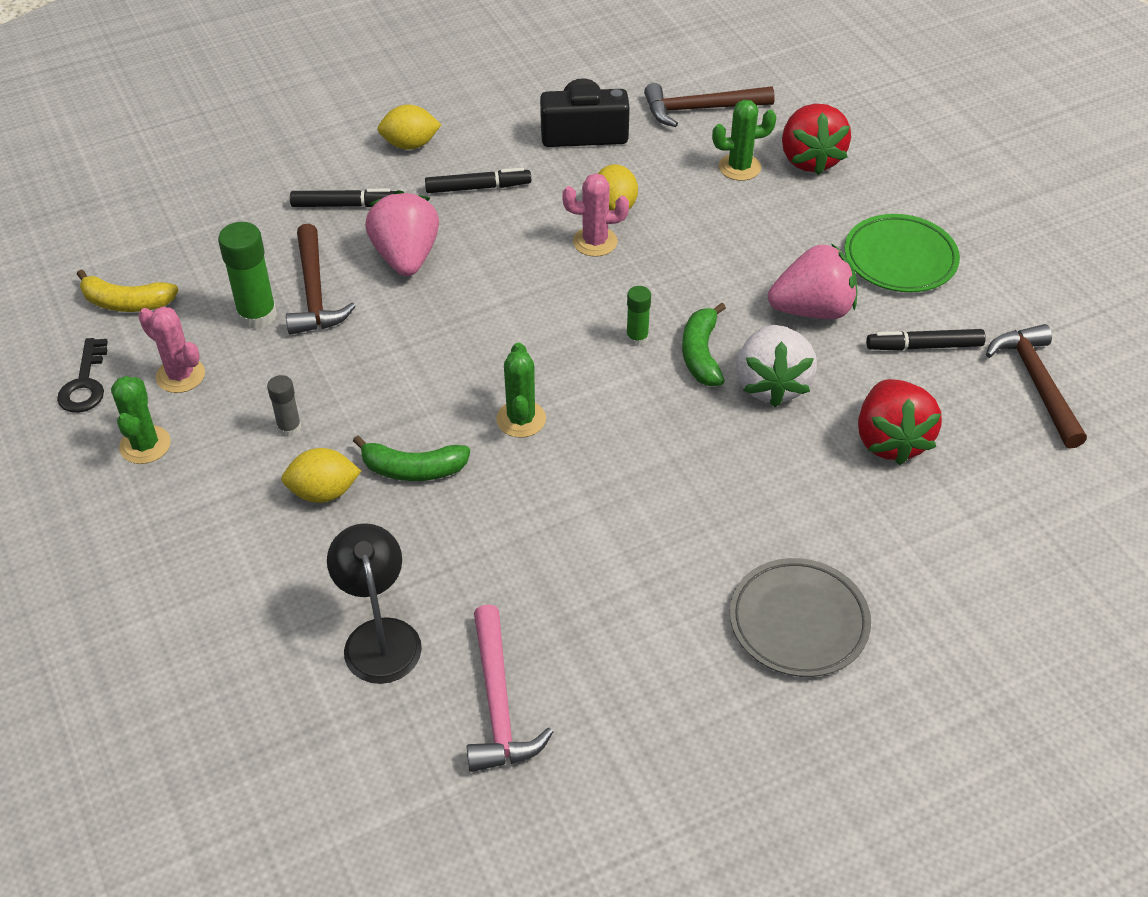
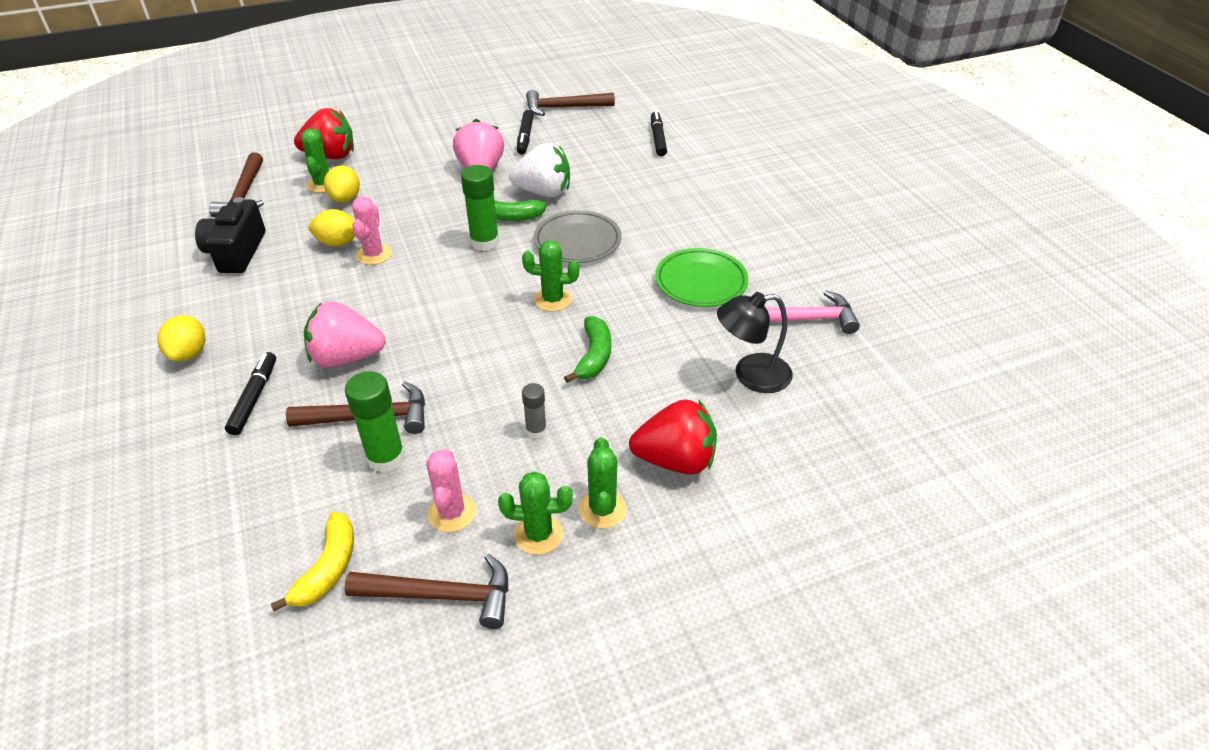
camera: 85 degrees left, 5 degrees down
(85, 383) = (441, 595): black key -> brown hammer
(171, 494) = (602, 509): none -> green cactus
(180, 375) = (451, 513): pink cactus -> pink cactus turned 45 degrees counterclockwise
(324, 492) = (611, 407): yellow lemon -> yellow lemon (345, 198)
(478, 187) = (275, 313): black marker -> black marker (658, 138)
(637, 338) = (485, 242): green glue stick -> green glue stick, size x1.75
(798, 622) = (732, 201): grey plate -> grey plate (577, 241)
(890, 440) = (599, 157): red strawberry -> red strawberry (675, 460)
(900, 258) = (445, 135): green plate -> green plate (701, 282)

